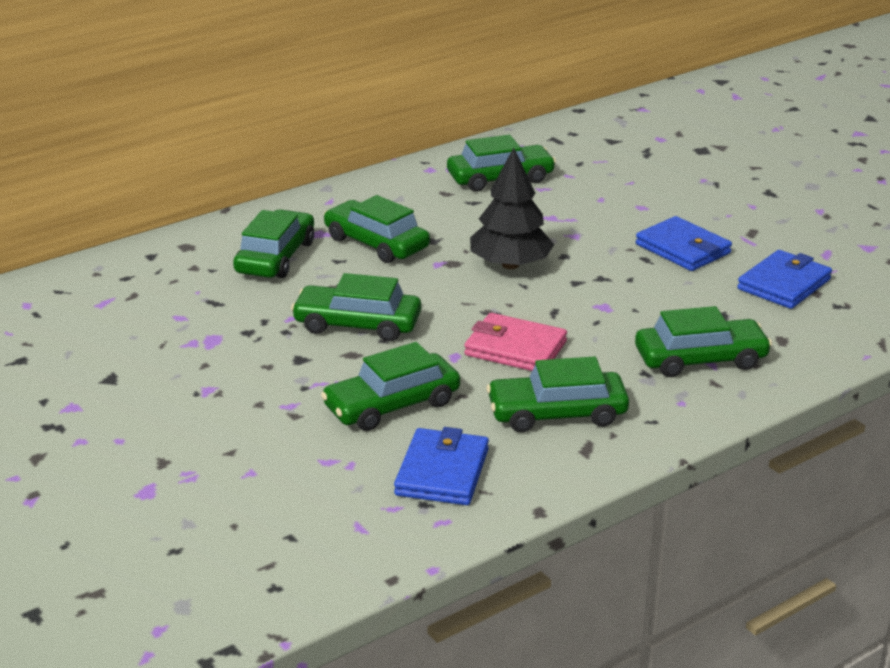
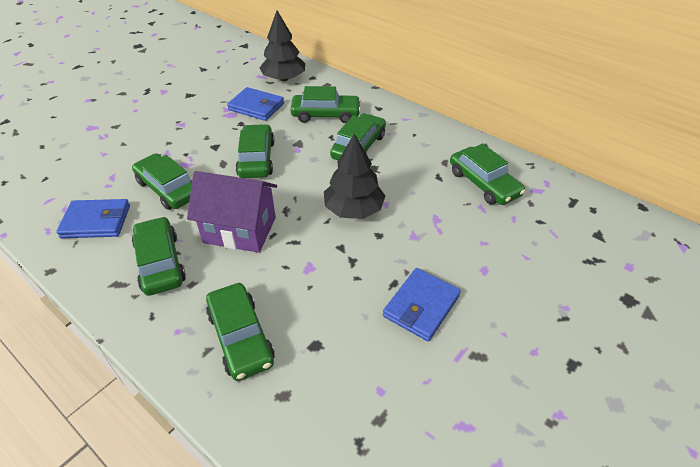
camera: 75 degrees right, 15 degrees up
(133, 281) = (284, 78): none -> black tree
(515, 348) = (240, 230): pink wallet -> purple house
(784, 284) = (385, 390): blue wallet -> blue wallet (256, 107)

